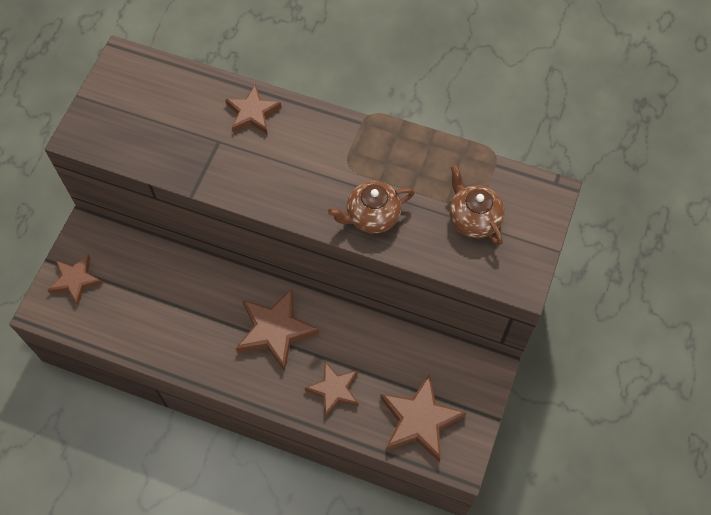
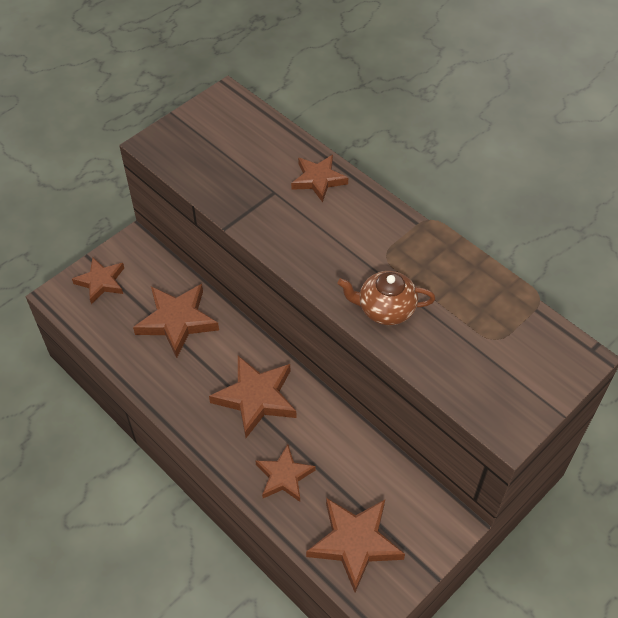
camera: 25 degrees right, 10 degrees down
(168, 289) = (177, 321): none -> brown star
(473, 219) = (487, 350): brown teapot -> none

